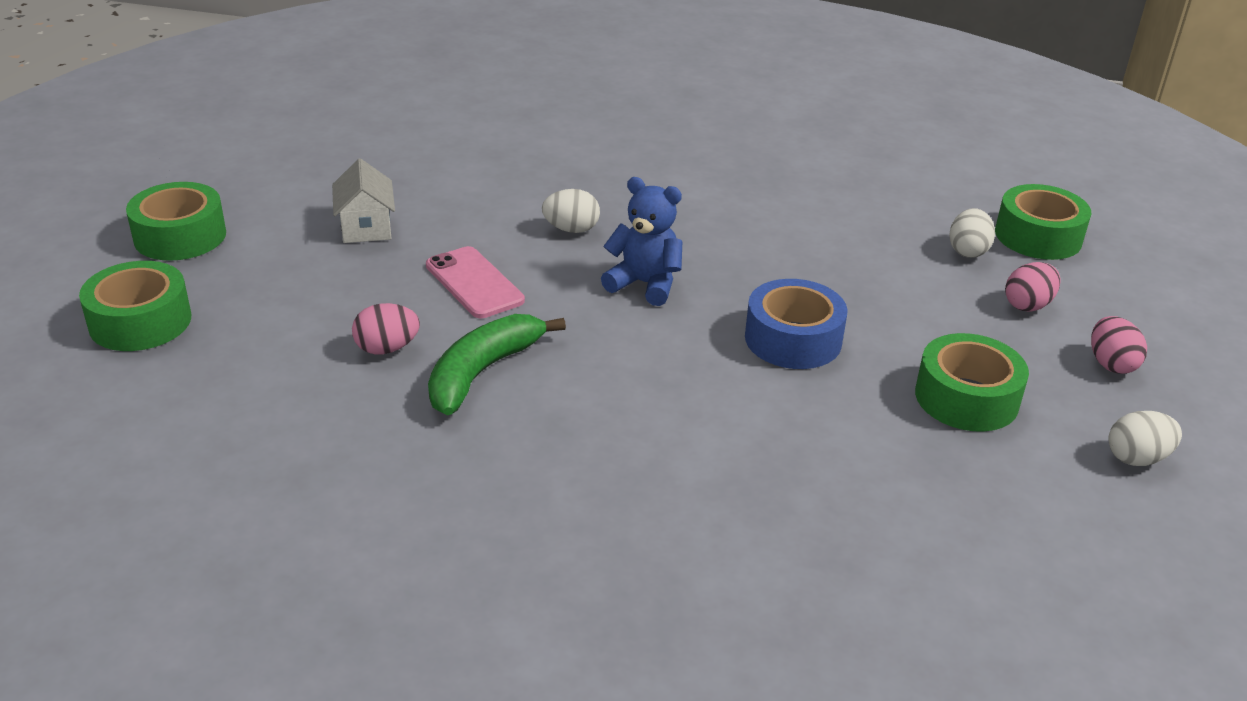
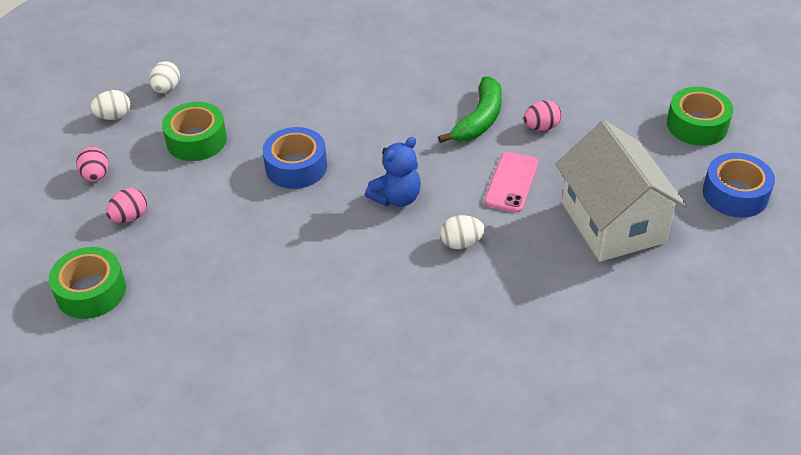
camera: 175 degrees right, 10 degrees up
(180, 236) = (735, 194): green tape -> blue tape
(366, 227) = (613, 222): white house -> white house, size x2.08
(474, 283) = (511, 182): pink phone -> pink phone turned 60 degrees clockwise
(645, 284) = (396, 198): blue teddy bear -> blue teddy bear turned 60 degrees counterclockwise
(967, 251) = (155, 265): white egg -> white egg (166, 89)

